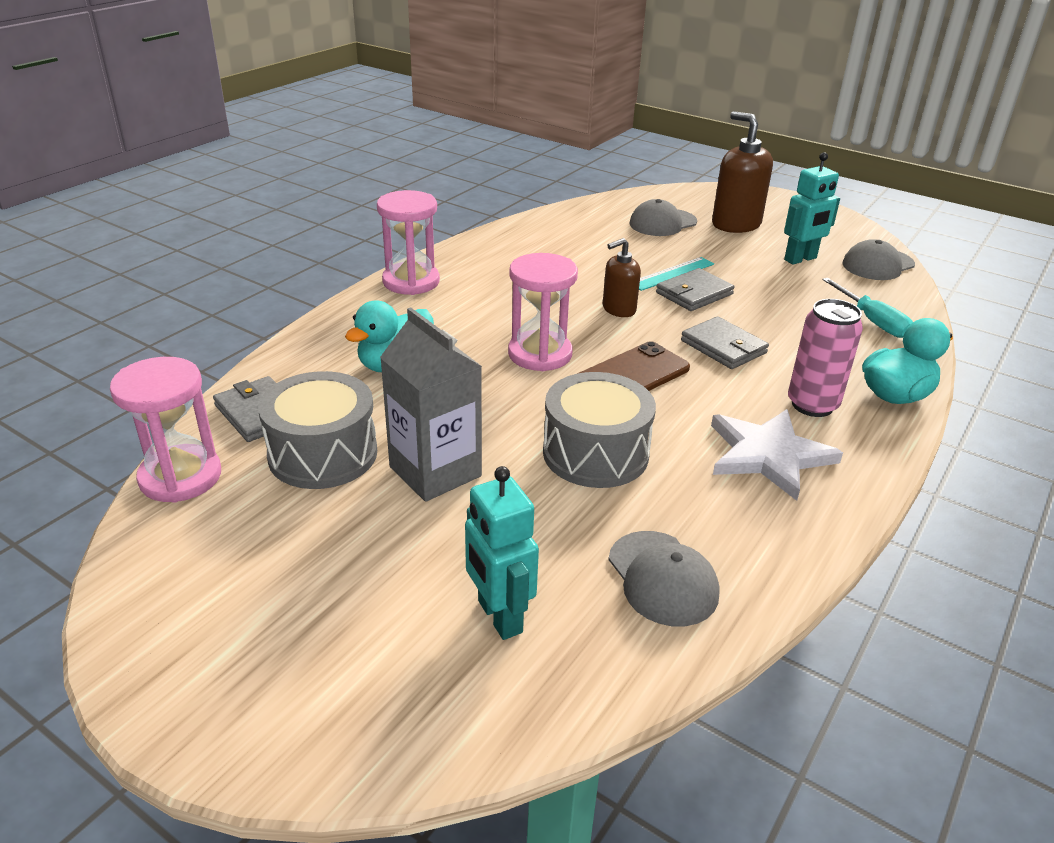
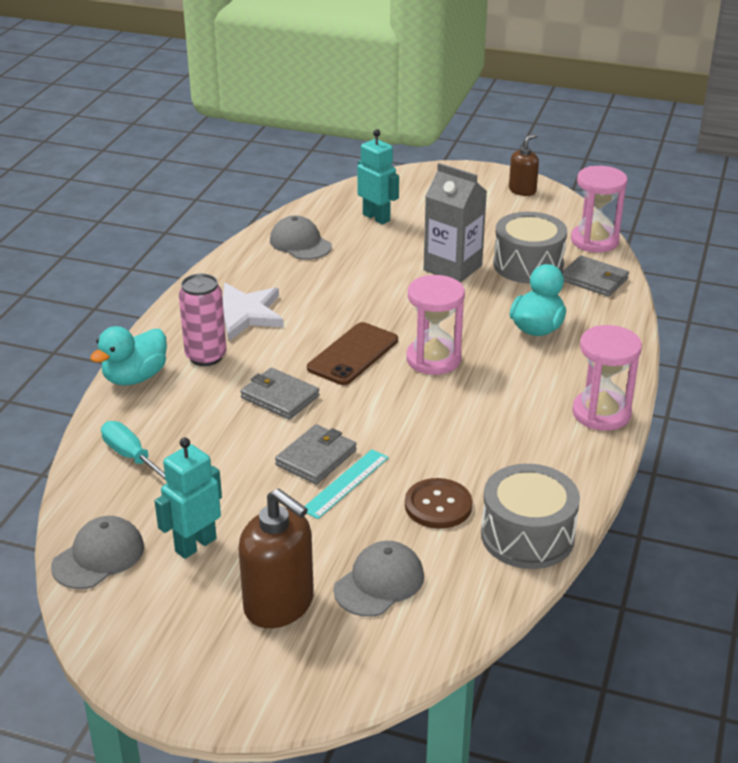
camera: 165 degrees right, 0 degrees up
(595, 453) = (358, 295): grey drum -> grey drum (527, 536)
(600, 250) = (438, 505): none -> brown button
(618, 309) = (386, 420): brown soap dispenser -> brown soap dispenser (522, 190)

